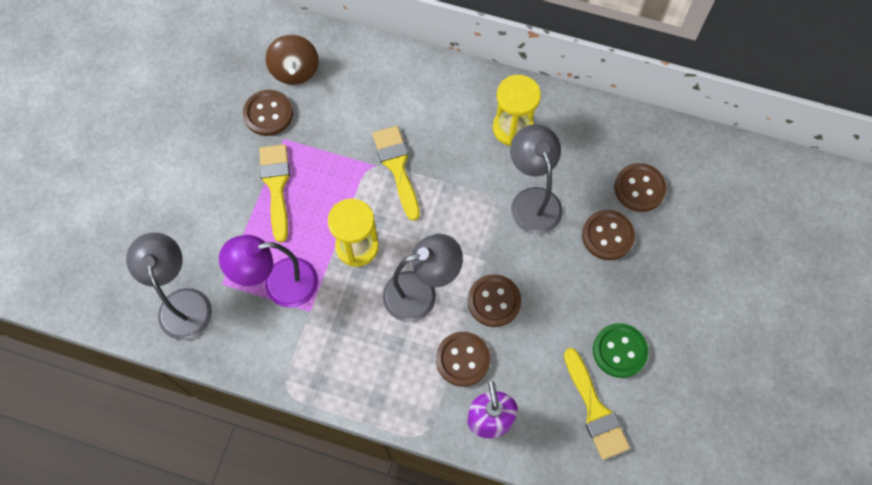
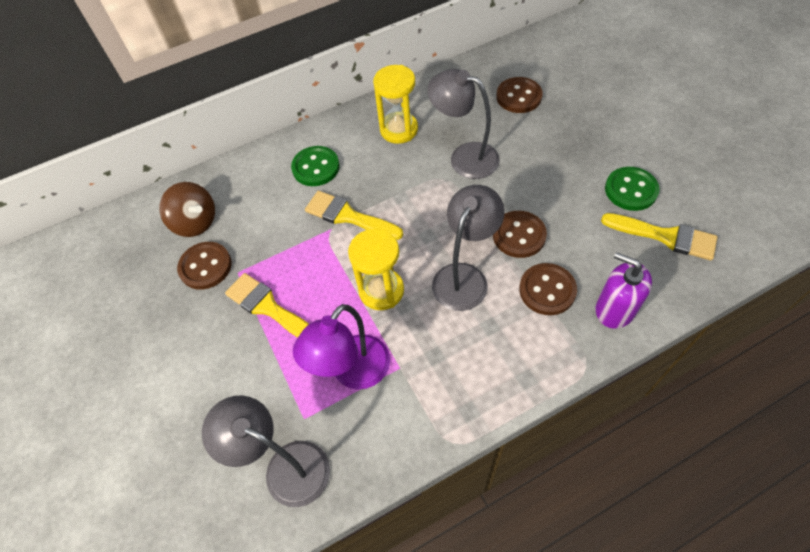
camera: 40 degrees left, 10 degrees down
(418, 103) = (316, 167): none -> green button
(607, 236) = (535, 136): brown button -> none

